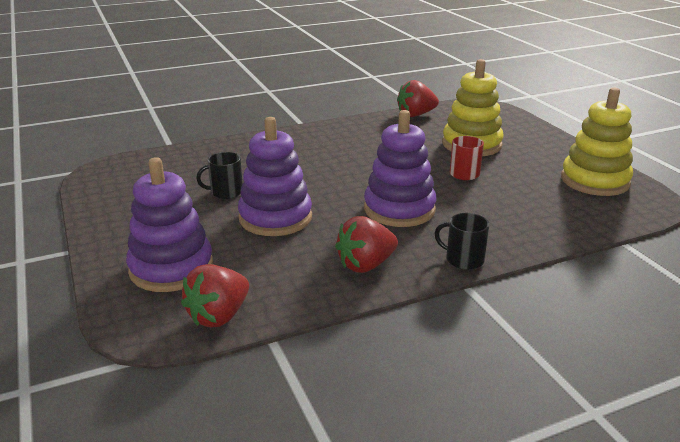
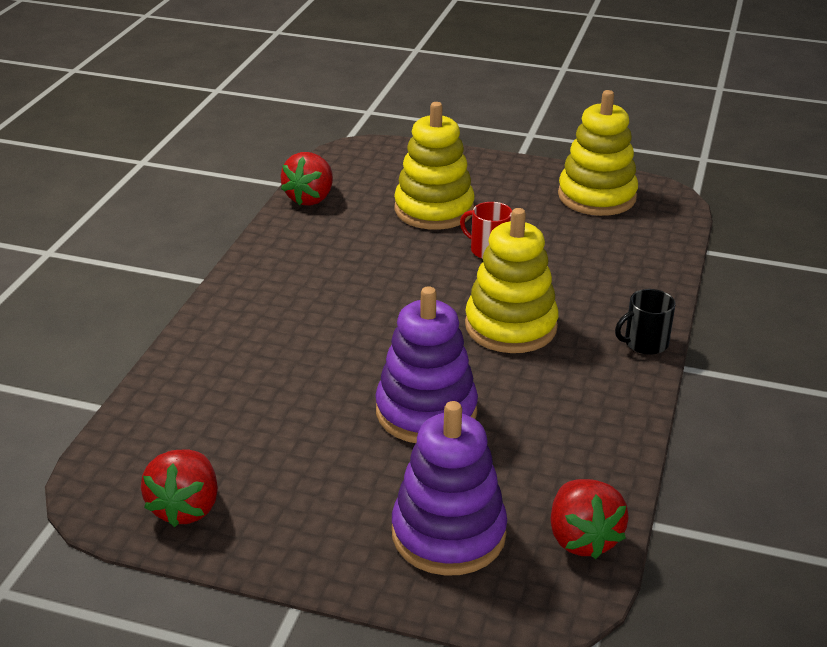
camera: 50 degrees left, 5 degrees up
(226, 192) = (315, 419): black mug -> none
(366, 265) = (591, 402): red strawberry -> red strawberry (186, 508)
(399, 209) = (510, 326): purple stacking toy -> yellow stacking toy

